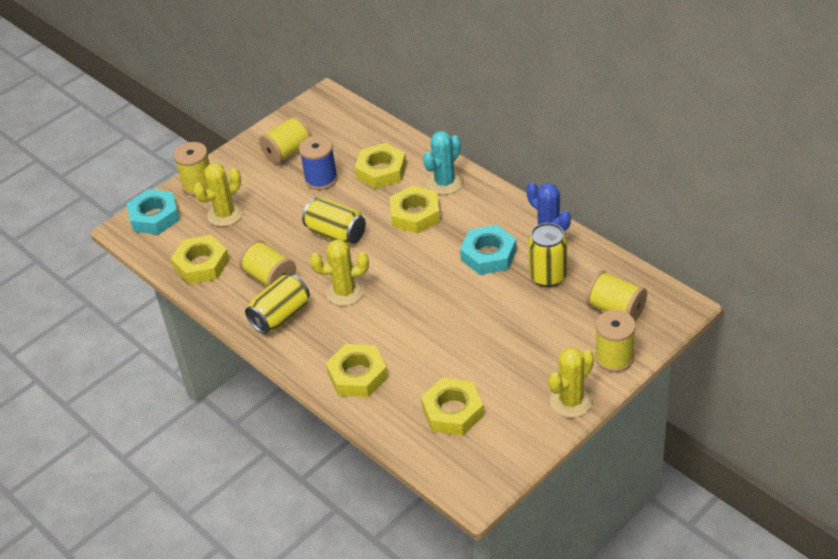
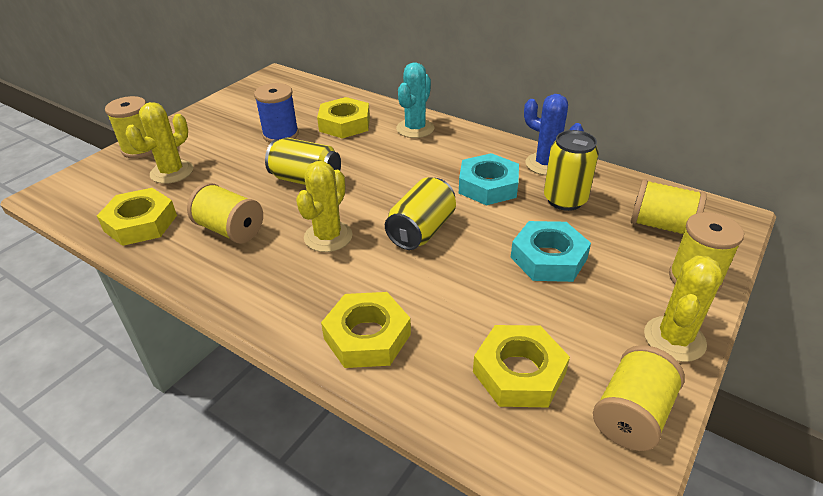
camera: 15 degrees left, 5 degrees down
(154, 217) = (85, 181): turquoise nut -> turquoise nut (548, 258)
(281, 316) = (248, 271): yellow can -> yellow can (421, 230)
(288, 152) = (241, 116): yellow spool -> yellow spool (632, 414)
(345, 292) = (328, 237): yellow cactus -> yellow cactus turned 45 degrees counterclockwise
(415, 214) = (392, 156): yellow nut -> none

